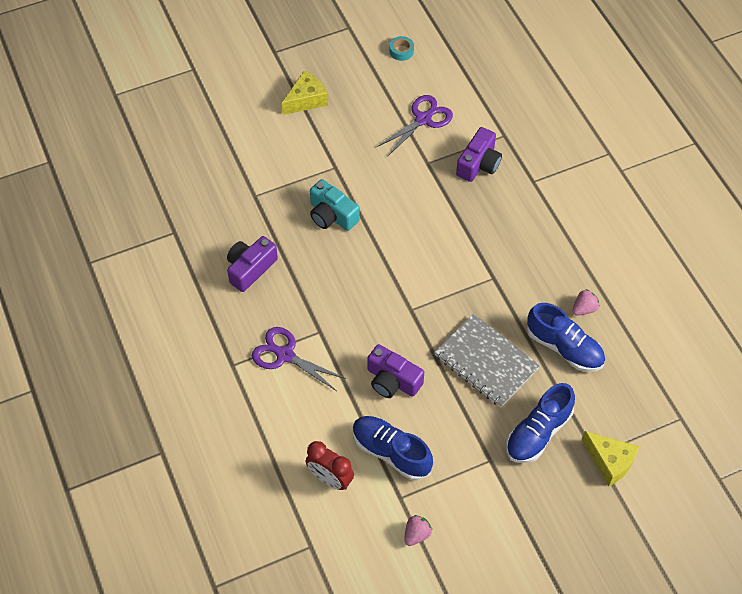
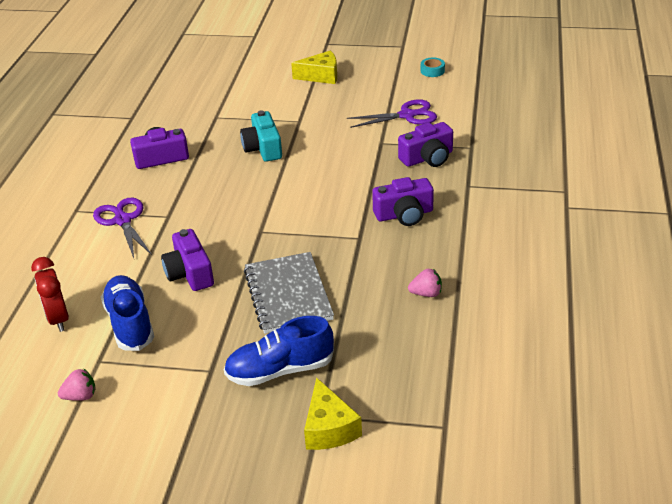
camera: 35 degrees right, 20 degrees down
(508, 236) = (404, 214): none -> purple camera
(564, 347) = (375, 315): blue shoe -> none

